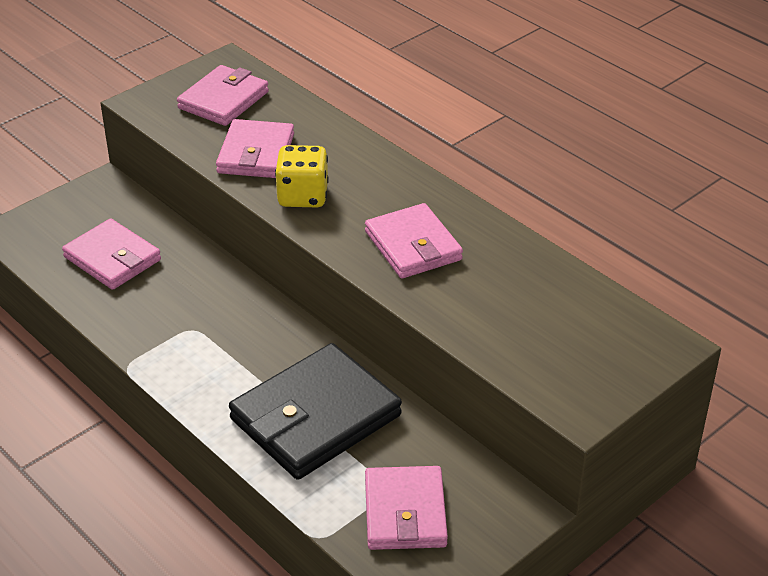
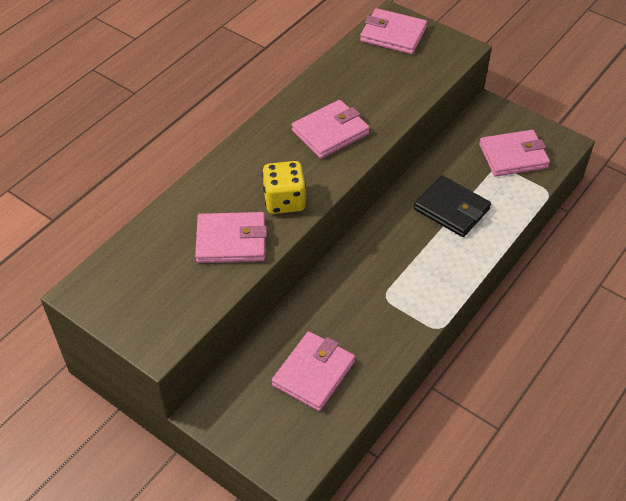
camera: 100 degrees left, 10 degrees up
(223, 100) = (149, 280): pink wallet -> pink wallet (393, 35)
(315, 417) = (451, 209): black wallet -> black wallet, size x0.65

